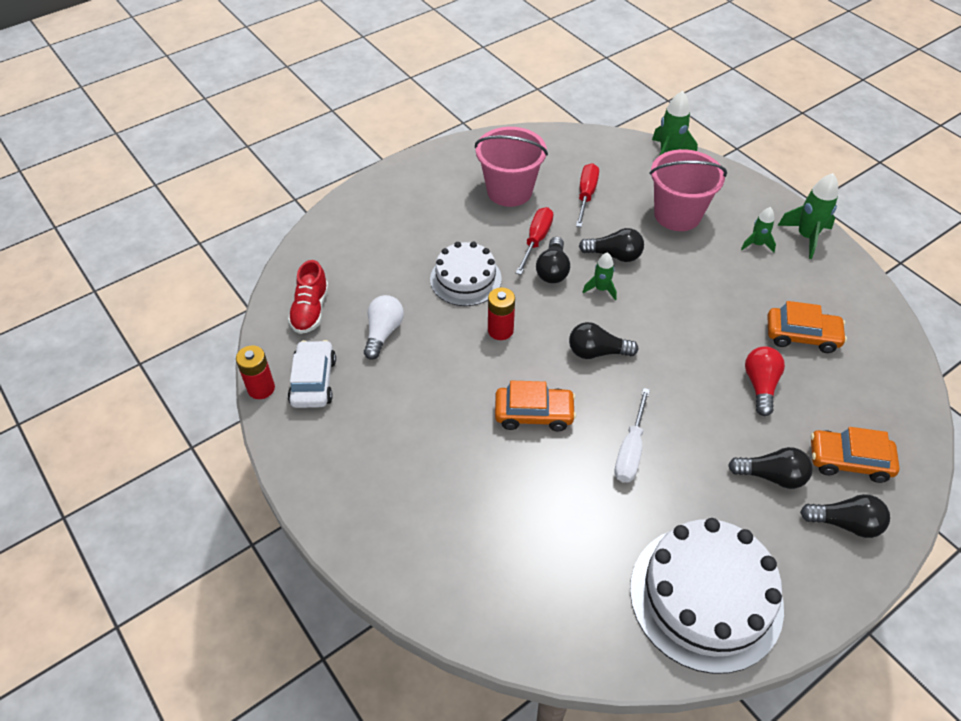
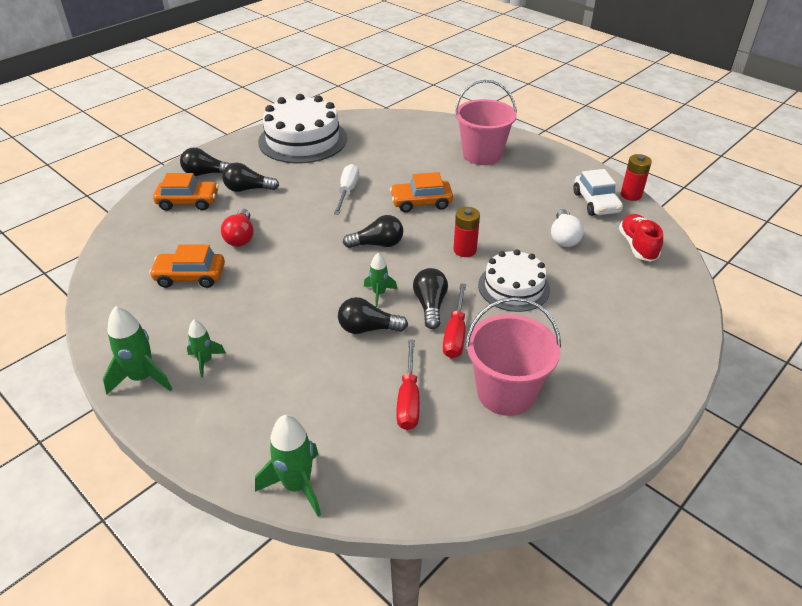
camera: 170 degrees right, 10 degrees down
(677, 215) = (294, 387): pink bucket -> pink bucket (482, 155)

